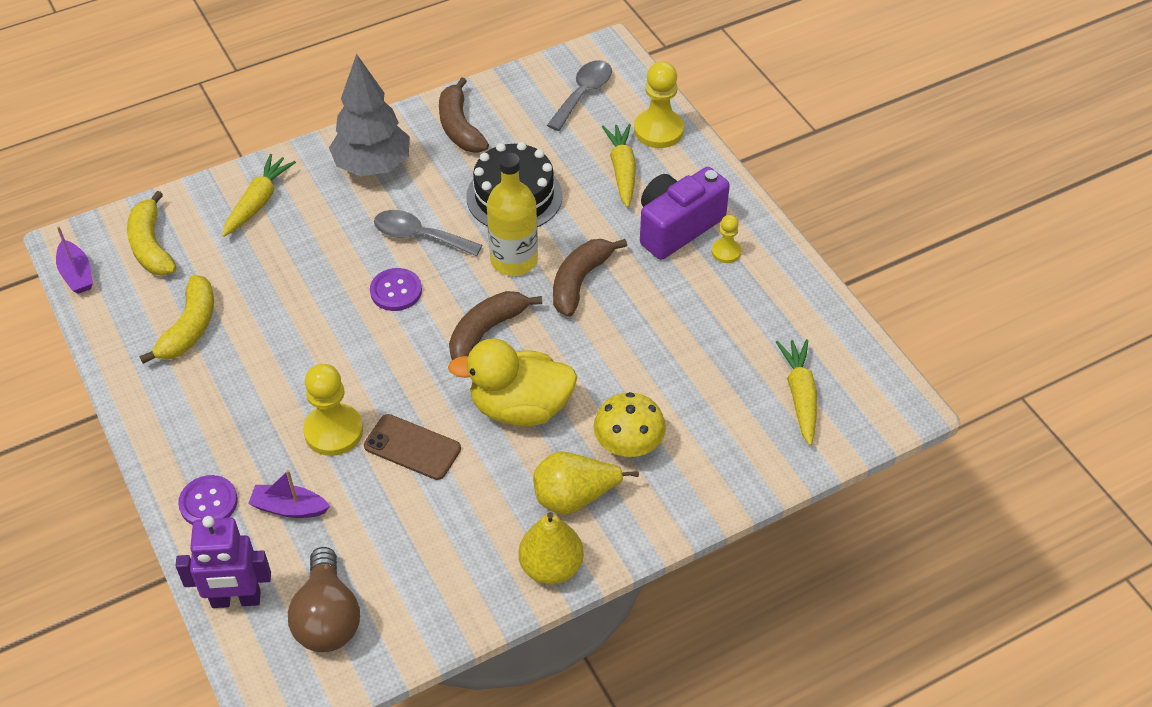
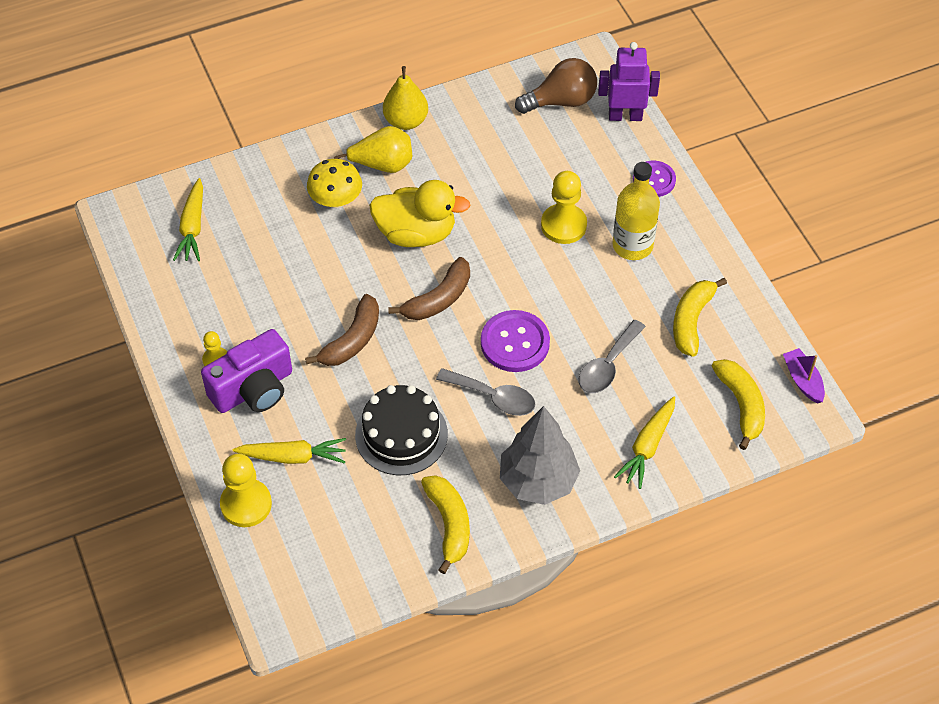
camera: 175 degrees left, 5 degrees up
(289, 508) = (593, 172): purple boat -> none
(327, 618) = (561, 101): brown light bulb -> brown light bulb turned 75 degrees clockwise
(396, 291) = (515, 343): purple button -> purple button, size x1.52
(412, 447) = (502, 209): brown phone -> none
(459, 127) = (449, 524): brown banana -> yellow banana
(514, 260) = (408, 365): yellow bottle -> yellow bottle (632, 245)
(583, 94) = (315, 560): grey spoon -> grey spoon (607, 365)
(622, 171) = (292, 456): yellow carrot -> yellow carrot turned 90 degrees counterclockwise

